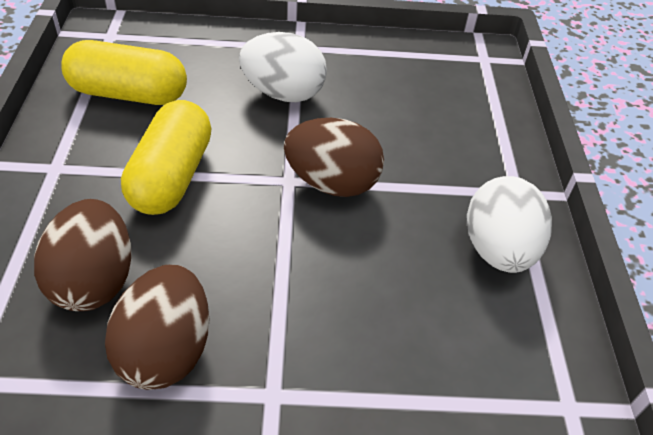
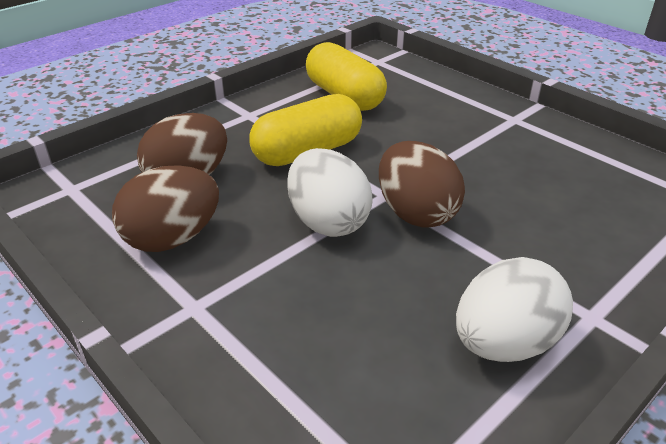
camera: 50 degrees right, 10 degrees down
(283, 93) = (457, 141): white egg -> white egg (328, 222)

